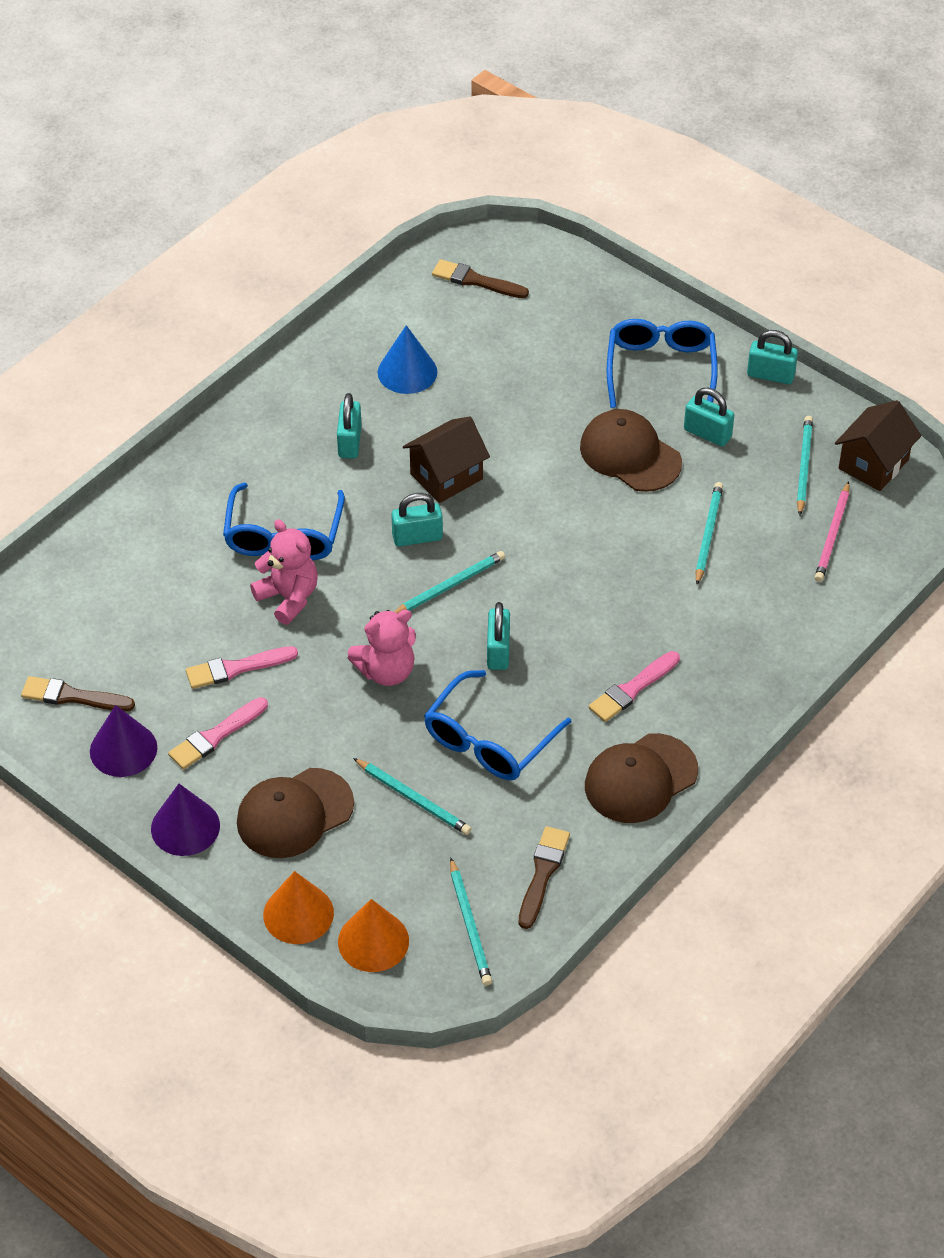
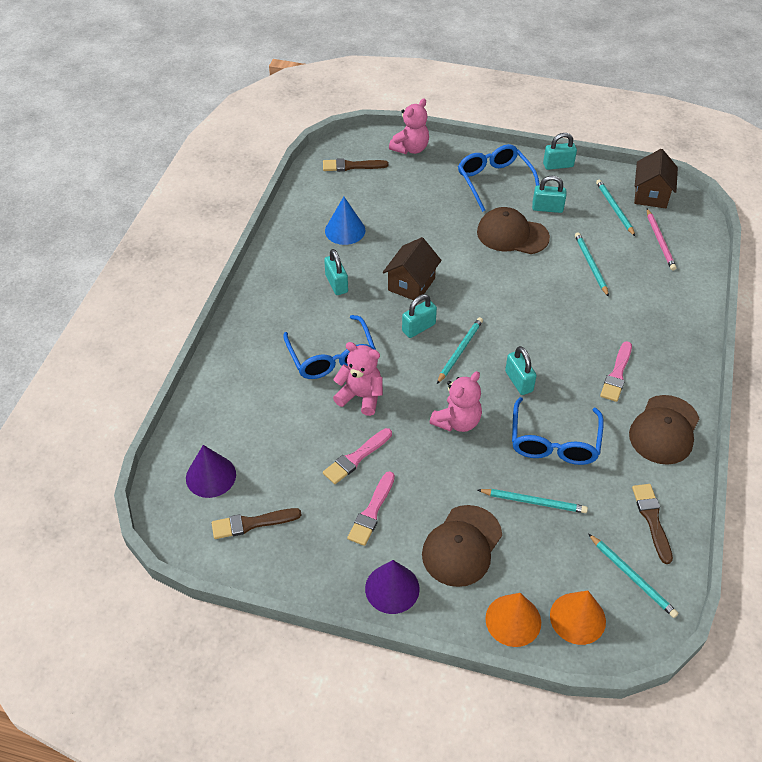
camera: 25 degrees left, 0 degrees up
(123, 749) = (312, 548): purple cone -> purple cone (211, 476)
(575, 281) = (410, 148): none -> pink teddy bear

